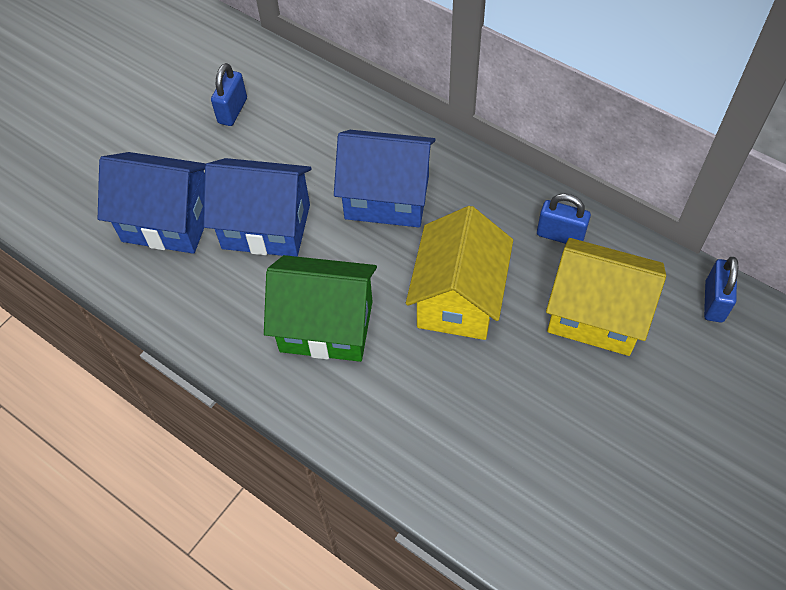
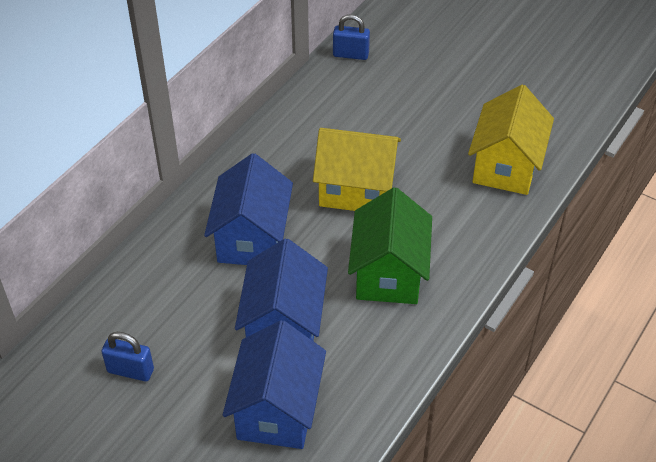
camera: 95 degrees left, 10 degrees down
(560, 235) = (293, 129): blue padlock -> none
(595, 315) = (366, 113): yellow house -> yellow house (506, 166)

